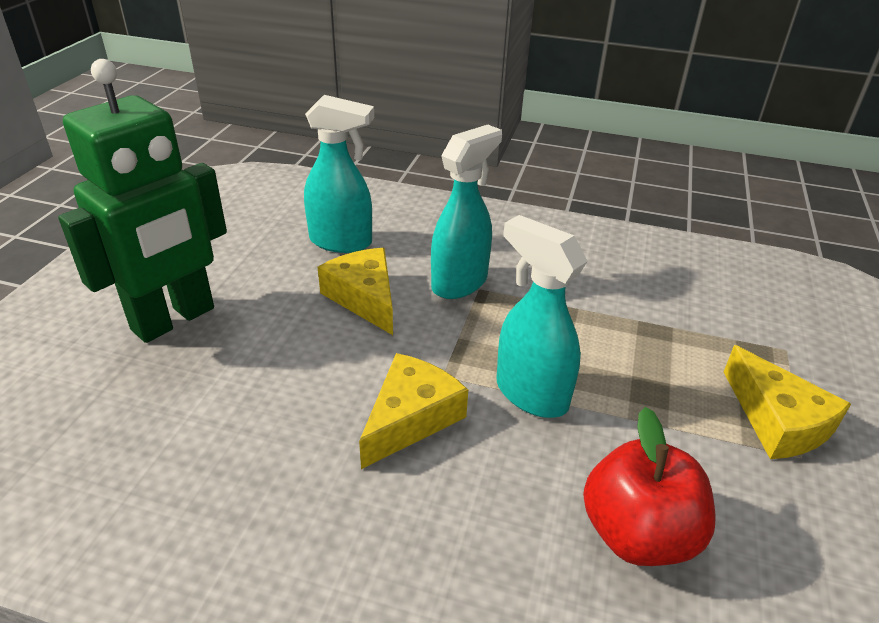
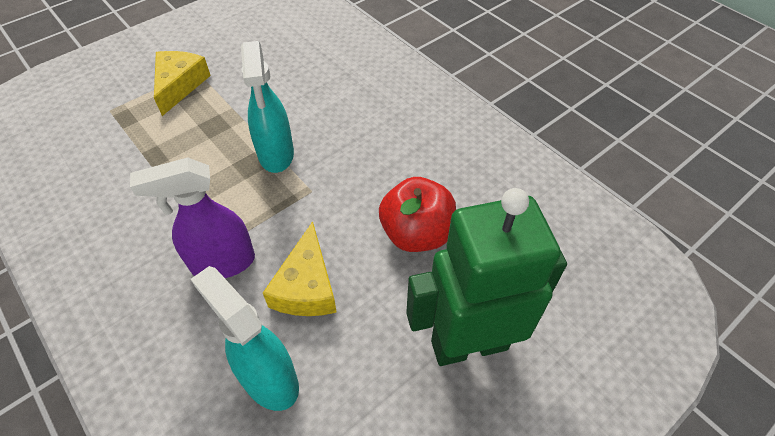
camera: 145 degrees left, 15 degrees up
(411, 418) = (354, 173): yellow cheese -> none
(460, 282) = (222, 263): turquoise spray bottle -> purple spray bottle
(637, 534) = (304, 79): red apple -> red apple (416, 234)

